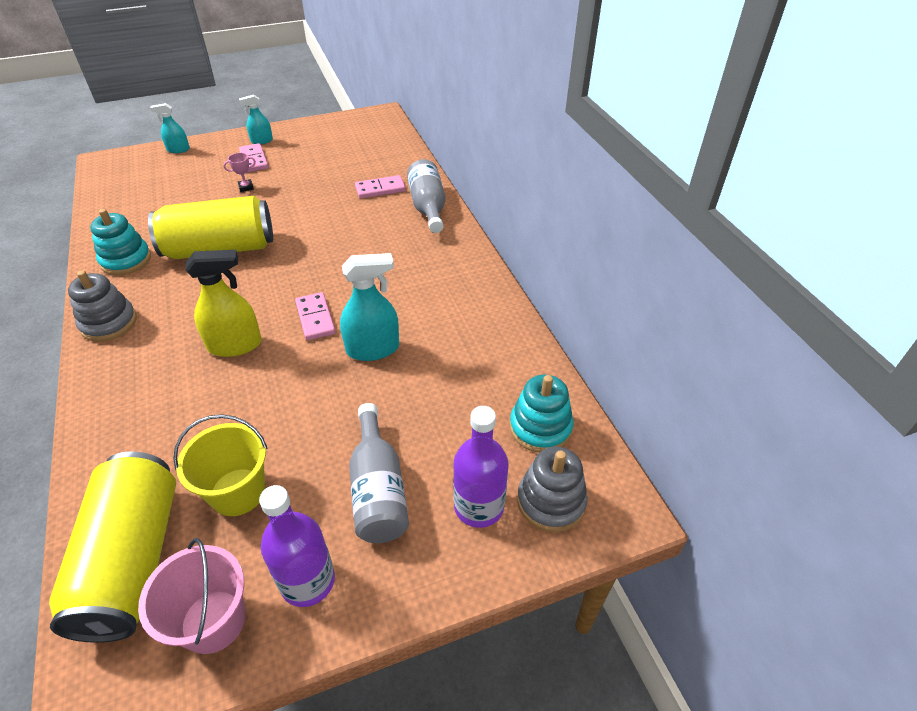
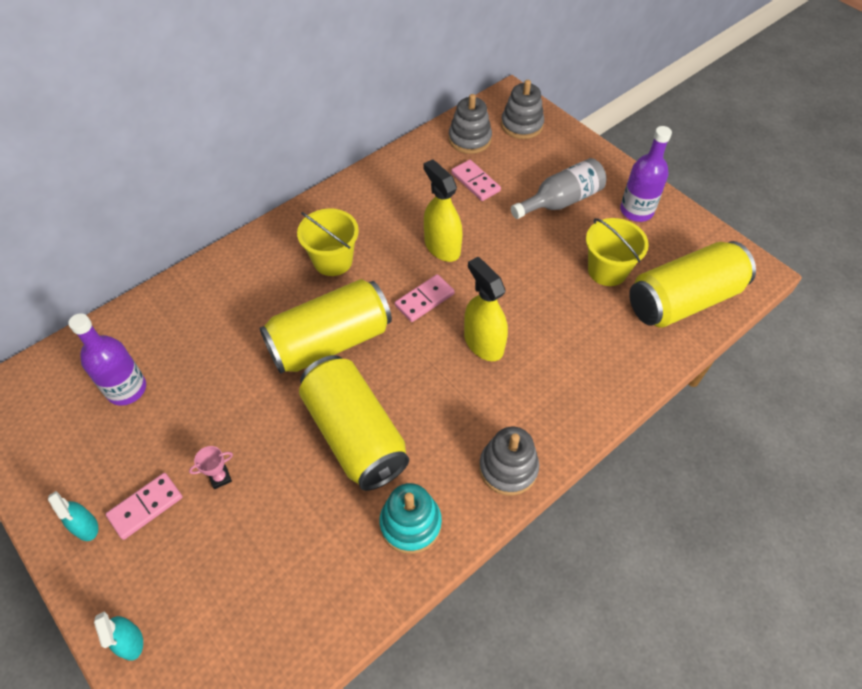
camera: 110 degrees left, 10 degrees up
(213, 621) = (685, 241): pink bucket -> none
(246, 187) = (220, 478): pink trophy -> pink trophy turned 75 degrees counterclockwise
(315, 252) = (330, 341): none -> yellow can
(373, 349) = (442, 247): turquoise spray bottle -> yellow spray bottle
(380, 189) = (192, 329): pink domino -> pink domino (475, 182)
(403, 270) = (333, 260): none -> yellow bucket
(428, 207) = (220, 275): grey bottle -> none
(479, 506) = (544, 153): purple bottle -> purple bottle (126, 389)
(540, 427) = (469, 139): turquoise stacking toy -> grey stacking toy

